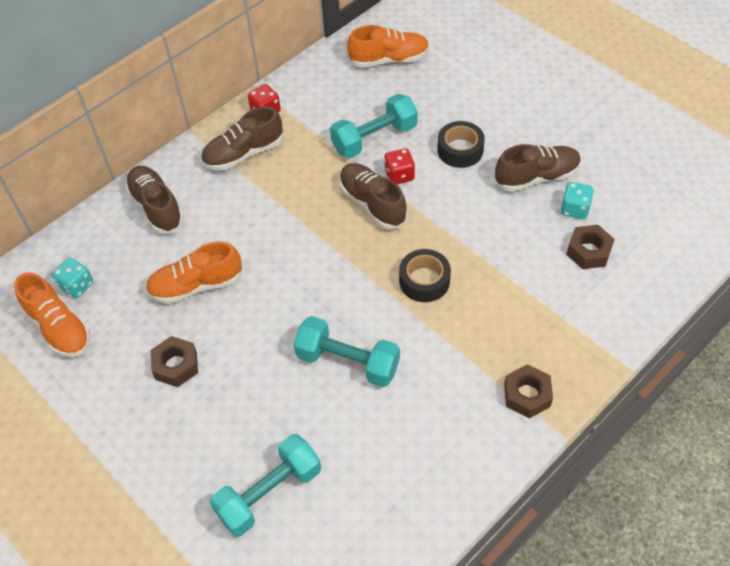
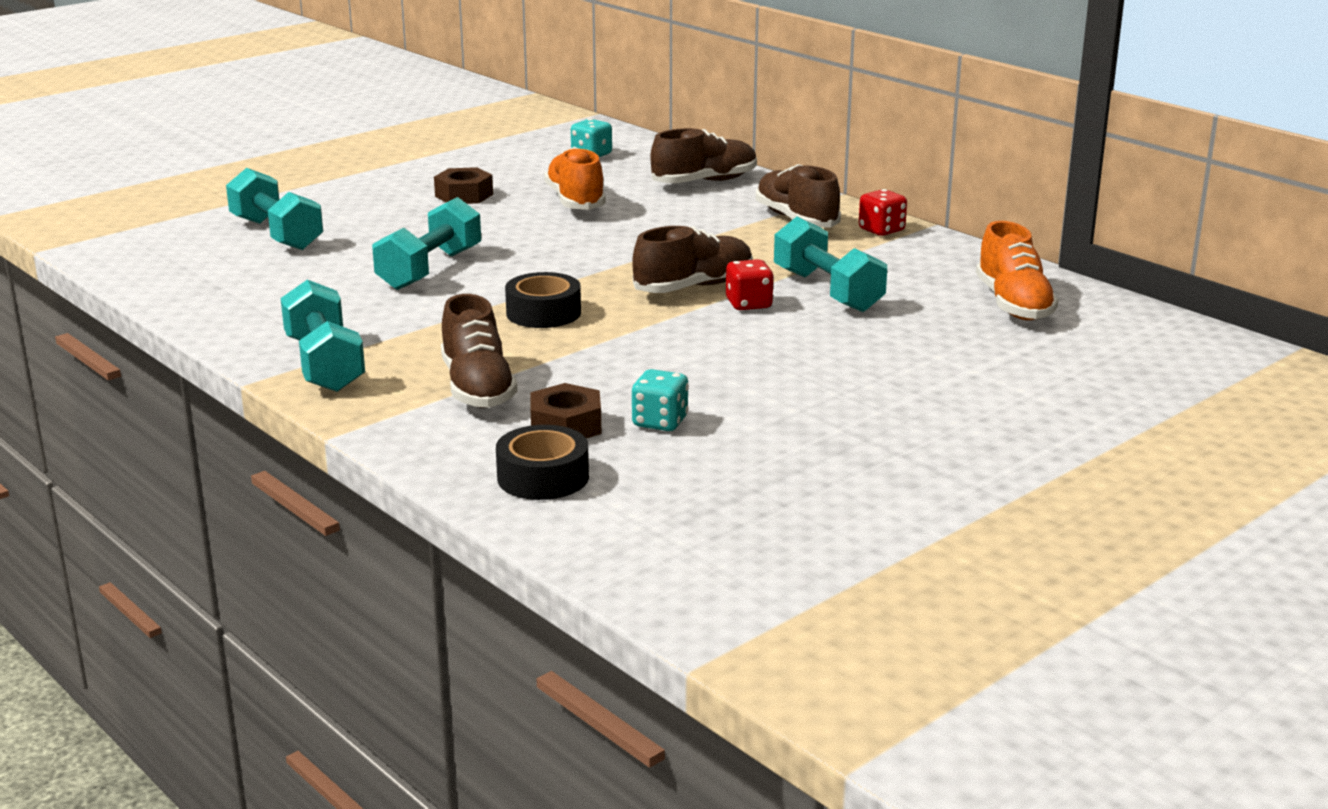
camera: 90 degrees right, 30 degrees down
(59, 327) = (536, 151): orange shoe -> none
(460, 150) = (801, 345): black tape -> black tape (543, 477)
(527, 395) = (324, 364): brown nut -> turquoise dumbbell
(536, 177) = (736, 397): brown shoe -> brown shoe (477, 388)

